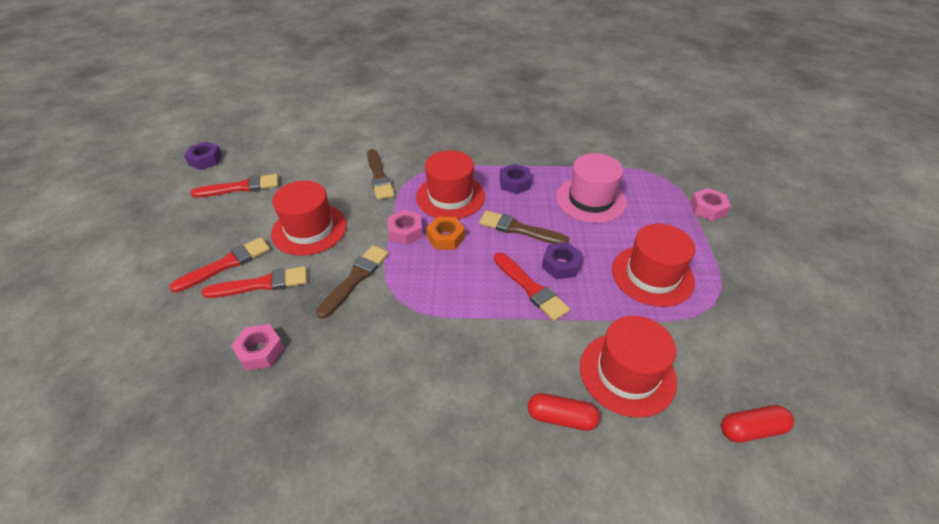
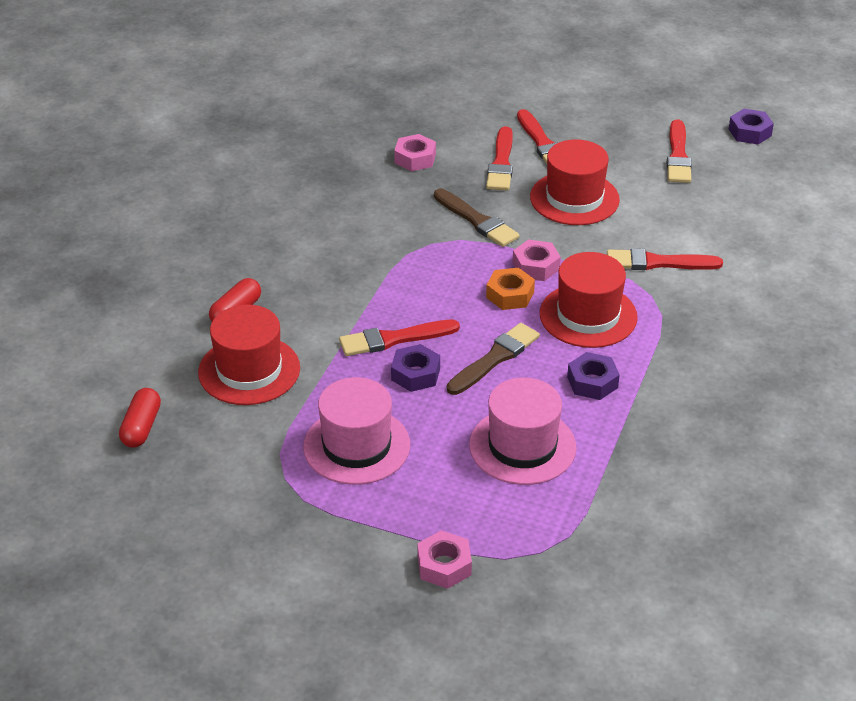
camera: 110 degrees right, 5 degrees down
(379, 177) = (658, 263): brown brush -> red brush
(652, 275) = (356, 446): red hat -> pink hat

